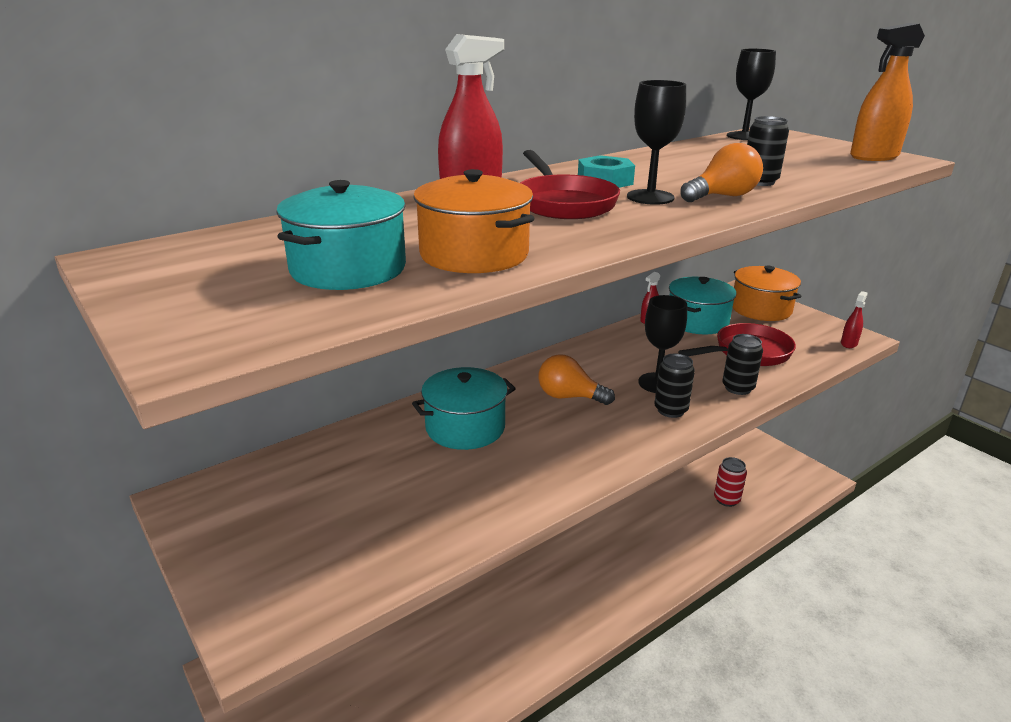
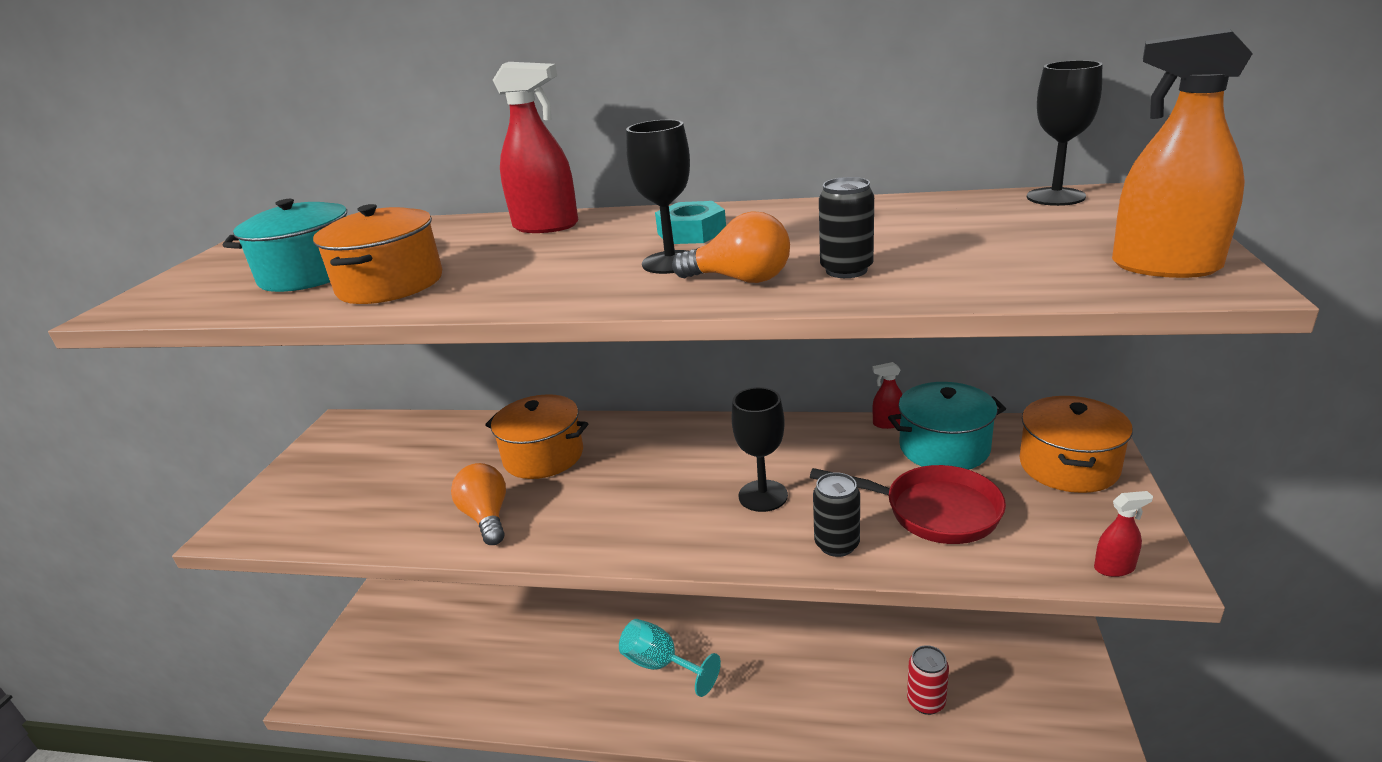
camera: 50 degrees right, 0 degrees up
(465, 427) = (543, 456): turquoise pot -> orange pot
(563, 203) = (583, 250): red pan -> none
(568, 576) = (660, 664): none -> turquoise goblet
(569, 397) = (661, 469): orange light bulb -> orange light bulb (487, 517)
(670, 410) = (722, 529): black can -> none

